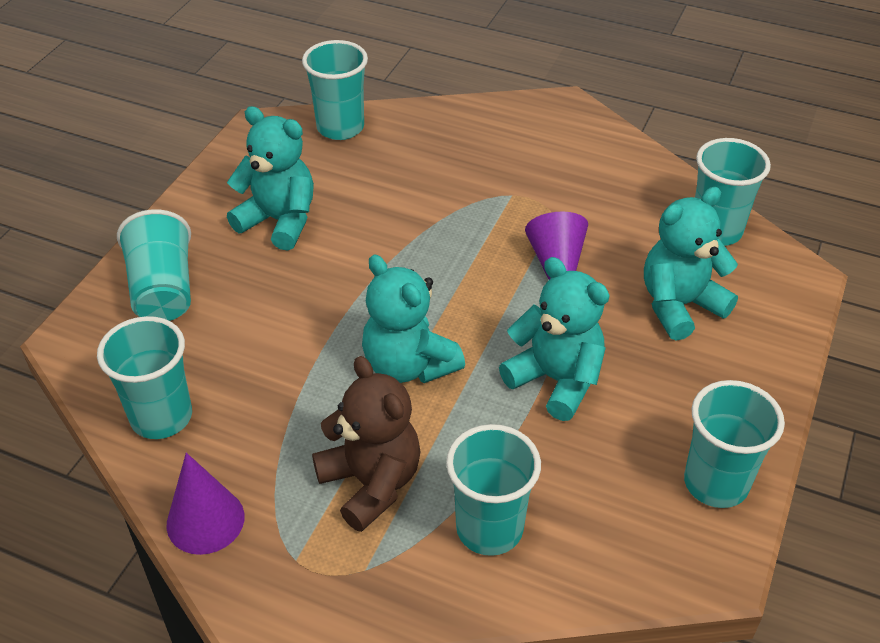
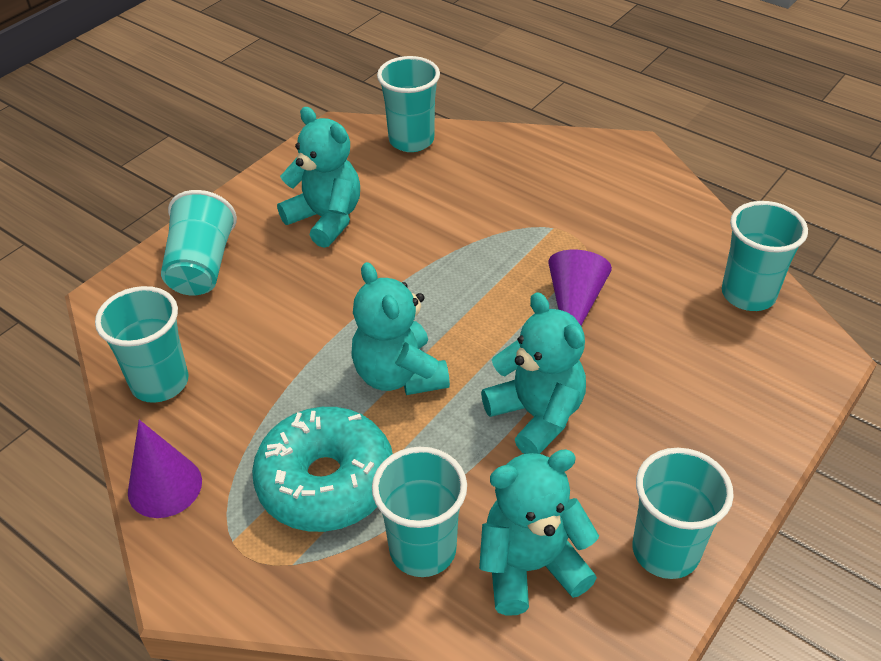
camera: 15 degrees right, 0 degrees up
(371, 483) = (326, 482): brown teddy bear -> turquoise donut
(679, 305) = (686, 363): turquoise teddy bear -> turquoise teddy bear (530, 566)

